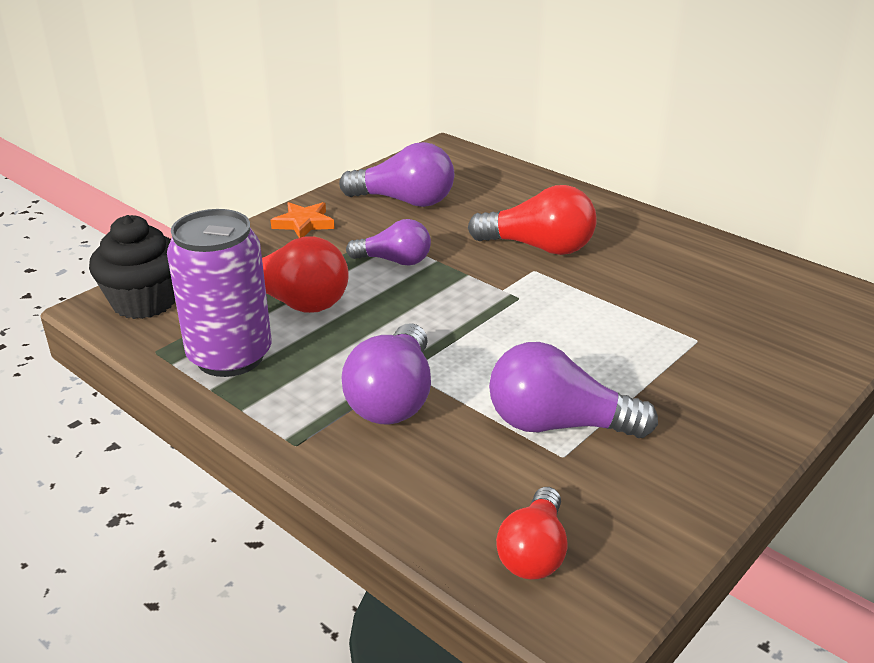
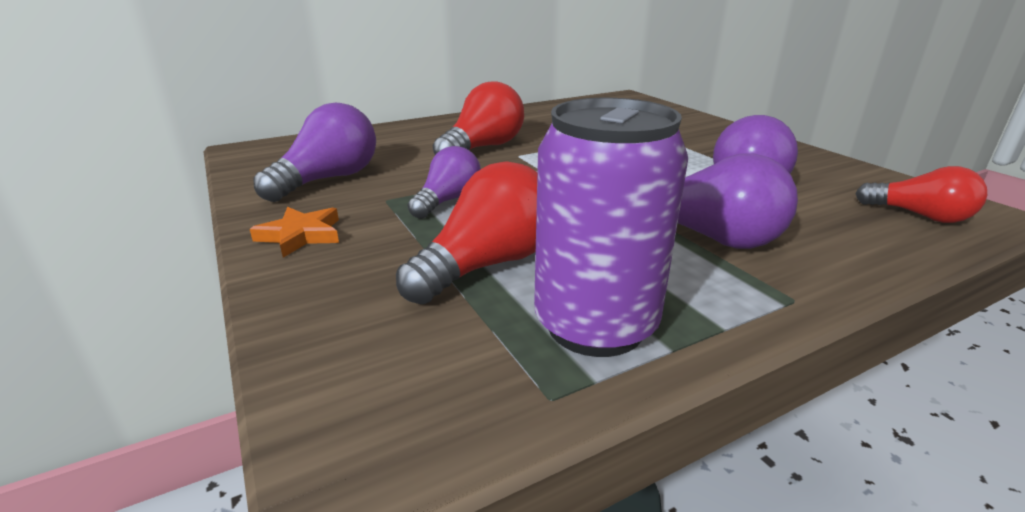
camera: 70 degrees left, 5 degrees down
(144, 302) = (381, 398): black cupcake -> none

